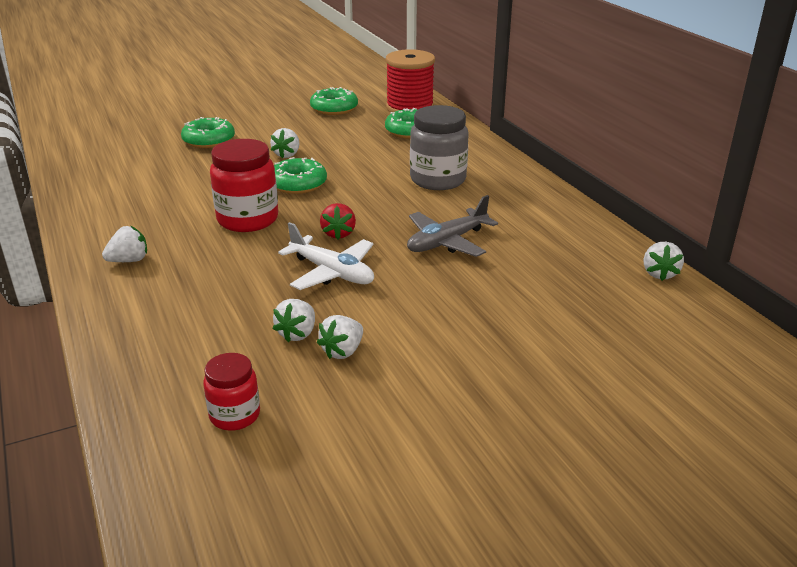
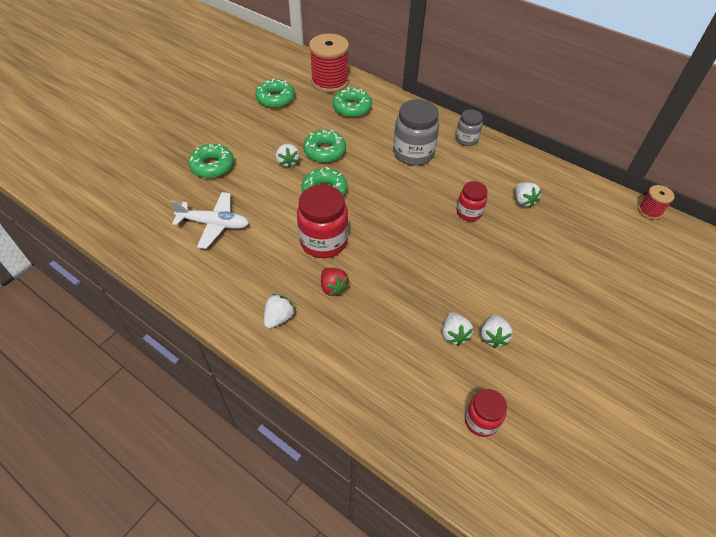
camera: 30 degrees left, 20 degrees up
(332, 272) = (425, 270): white plane -> white plane (214, 224)
(337, 155) = (324, 151): none -> green donut
(338, 234) = (397, 231): red strawberry -> red strawberry (333, 287)
(447, 242) = (469, 212): grey plane -> red jar
(521, 184) = (466, 139): none -> grey jar
(659, 274) = (601, 193): white strawberry -> white strawberry (523, 201)
(719, 309) = (650, 211): none -> red spool

